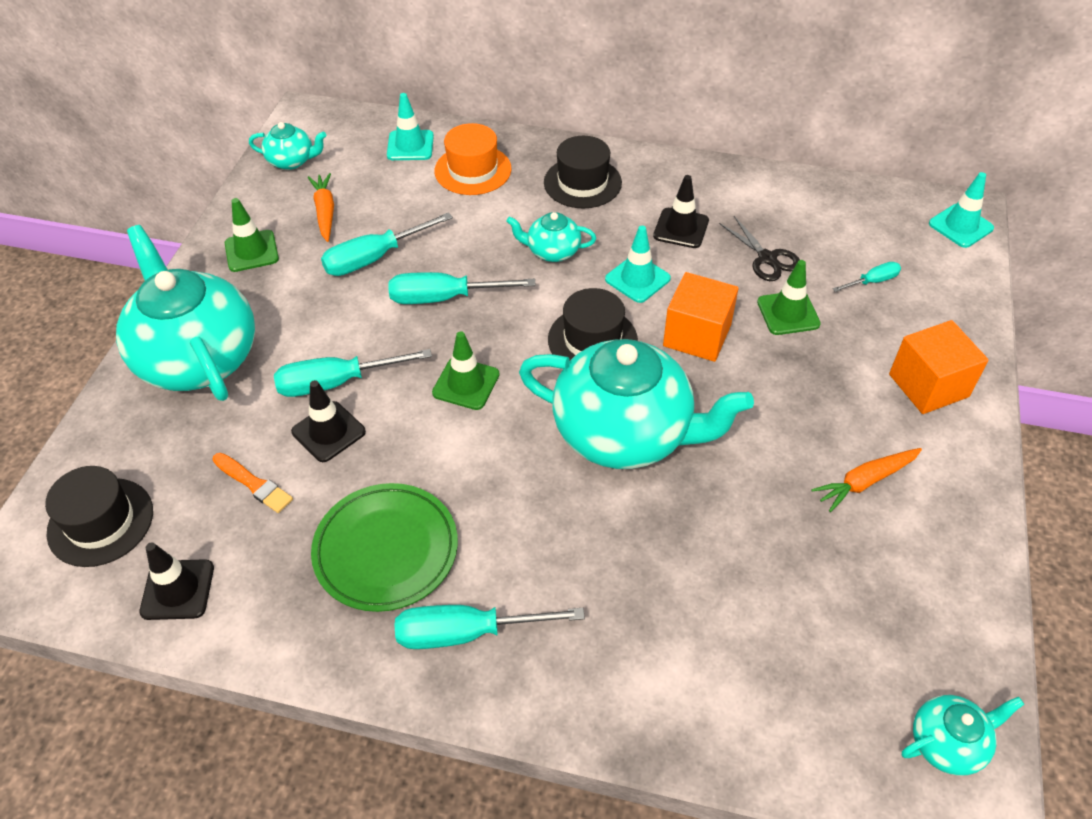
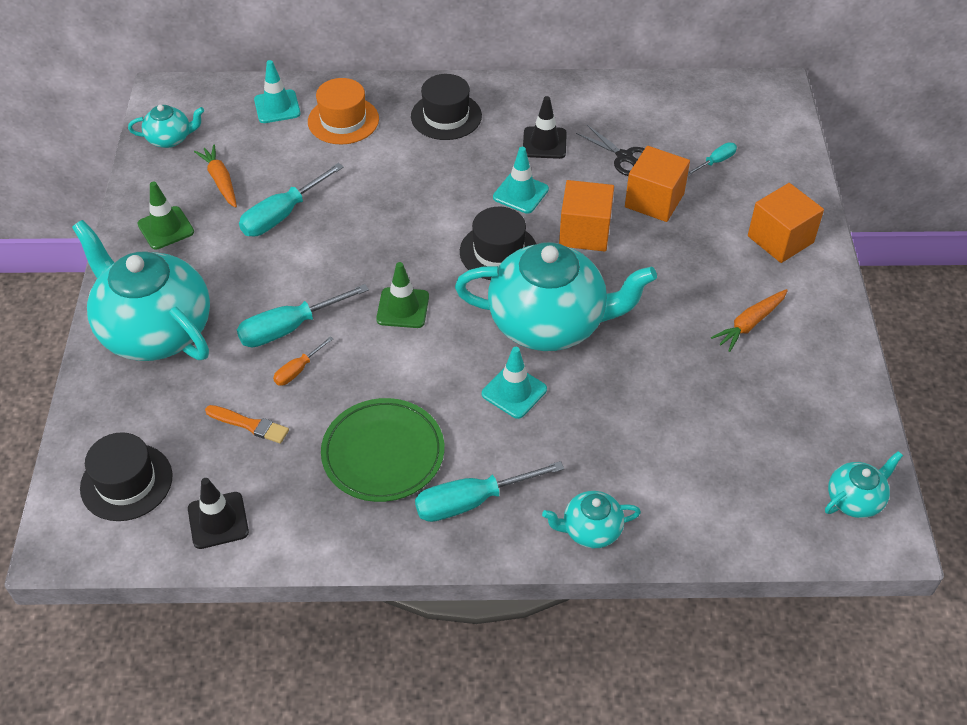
camera: 15 degrees left, 0 degrees up
(328, 432) = (298, 370): black traffic cone -> orange screwdriver
(445, 298) = (358, 239): turquoise screwdriver -> none
(552, 251) = (439, 182): turquoise teapot -> turquoise teapot (590, 530)
(788, 313) = (654, 200): green traffic cone -> orange cube
(960, 226) = (775, 102): turquoise traffic cone -> turquoise traffic cone (514, 391)

